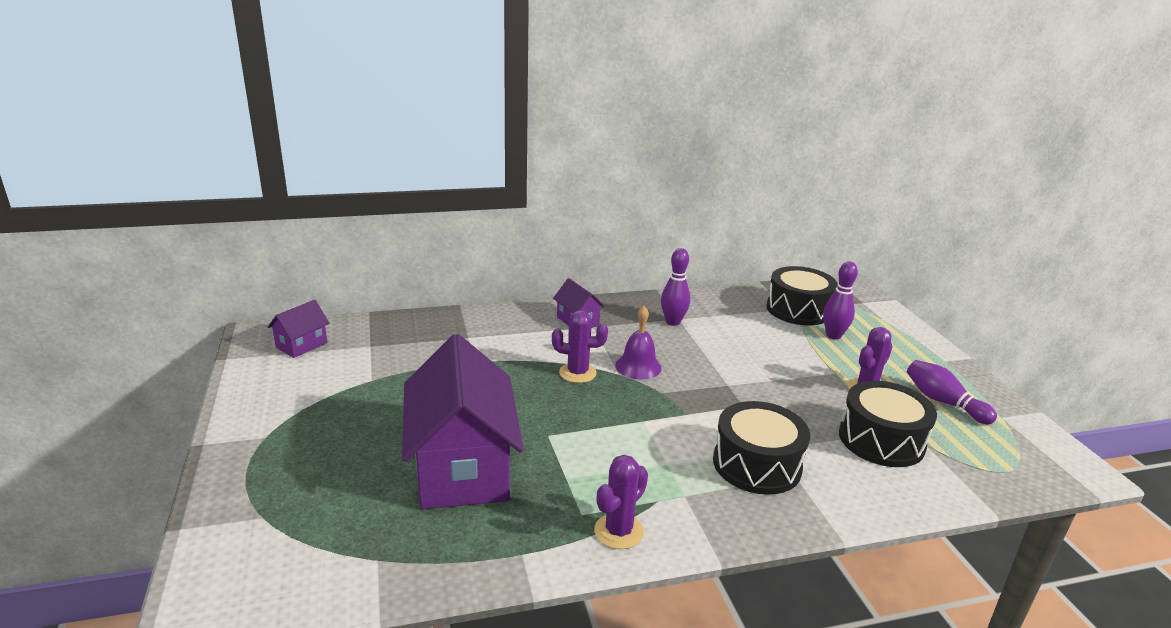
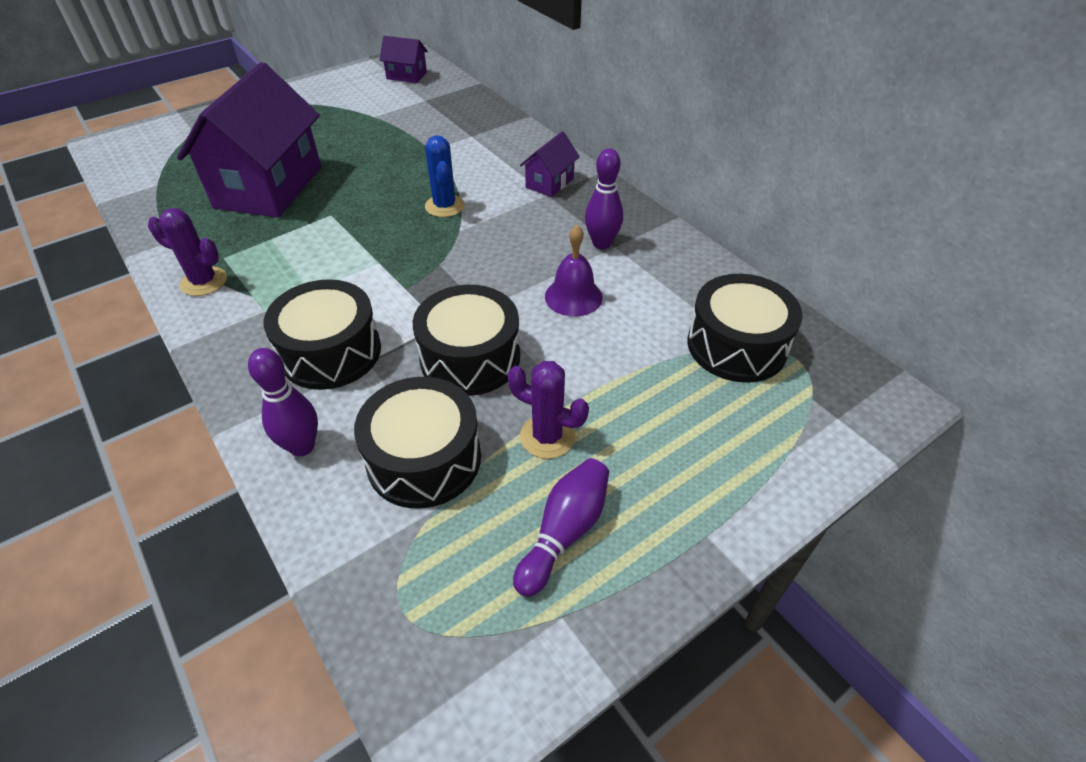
camera: 70 degrees right, 20 degrees up
(462, 468) = (269, 187): purple house -> purple house turned 45 degrees counterclockwise
(577, 373) = (445, 206): purple cactus -> blue cactus
(638, 366) = (481, 239): purple bell -> purple bell (573, 296)
(782, 401) = (470, 357): none -> black drum
(833, 335) = (684, 390): purple bowling pin -> purple bowling pin (302, 446)

